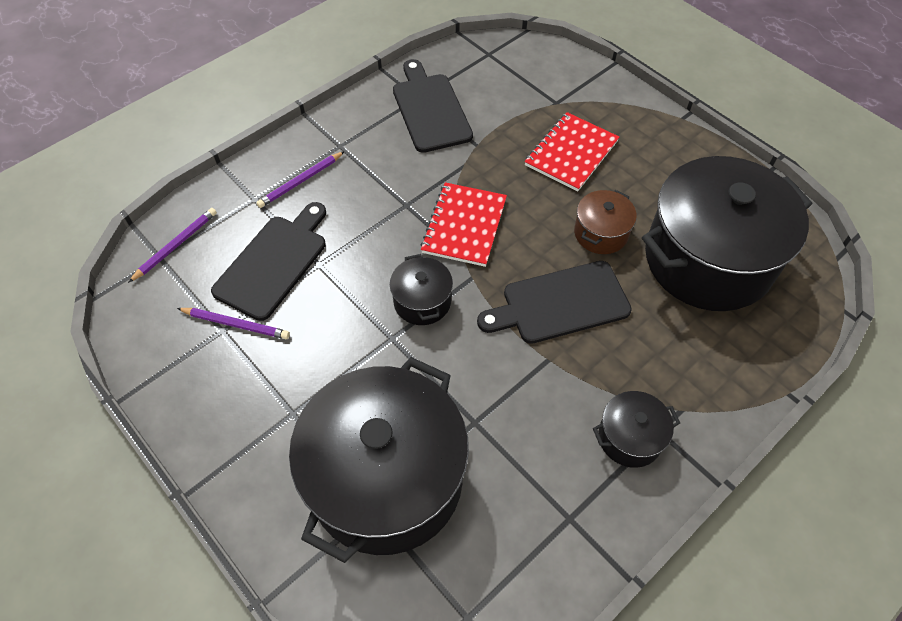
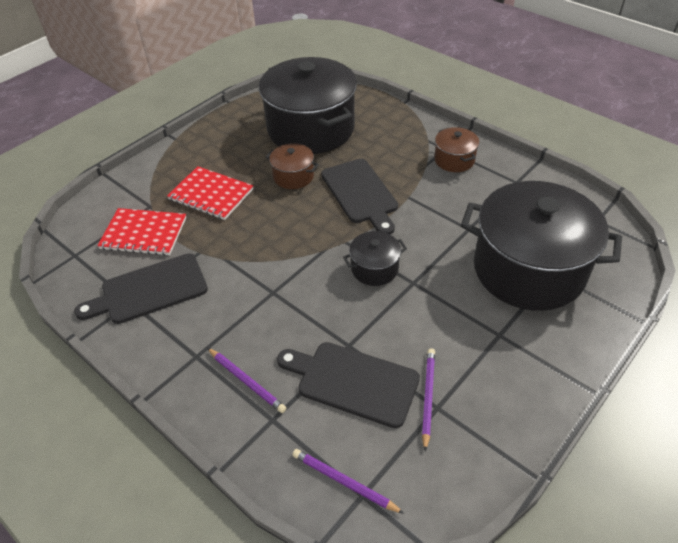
camera: 95 degrees left, 10 degrees down
(464, 226) = (293, 251): red notebook -> red notebook (144, 233)
(629, 438) = (454, 160): black pot -> brown pot

